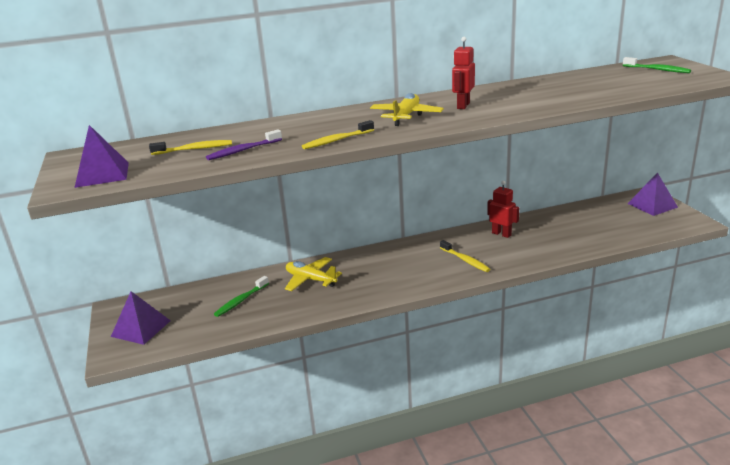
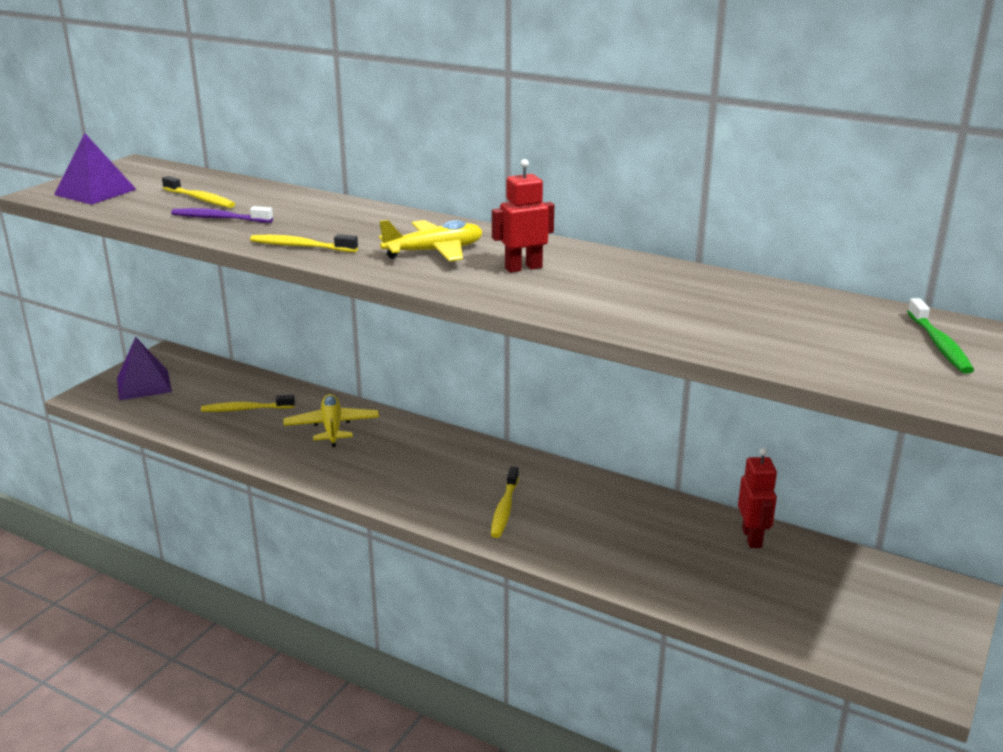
camera: 45 degrees right, 0 degrees up
(241, 301) = (245, 409): green toothbrush -> yellow toothbrush
(501, 234) = (614, 507): red robot -> red robot (752, 538)
(652, 205) = (920, 611): purple pyramid -> none

